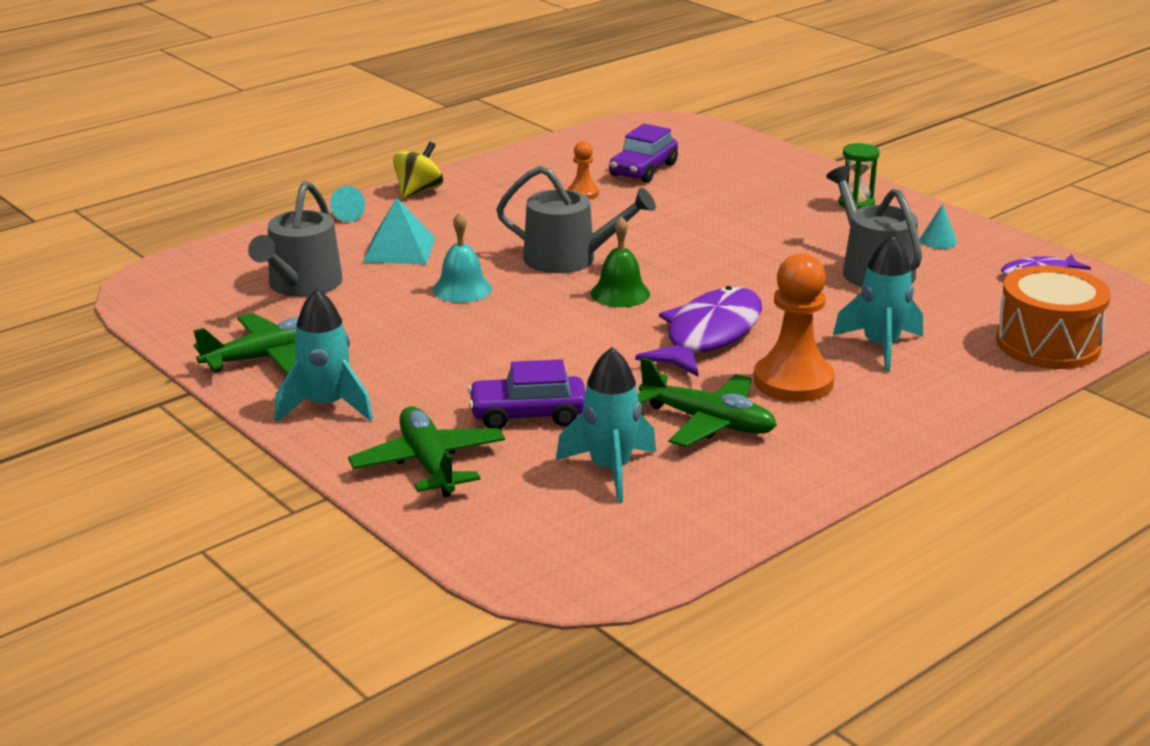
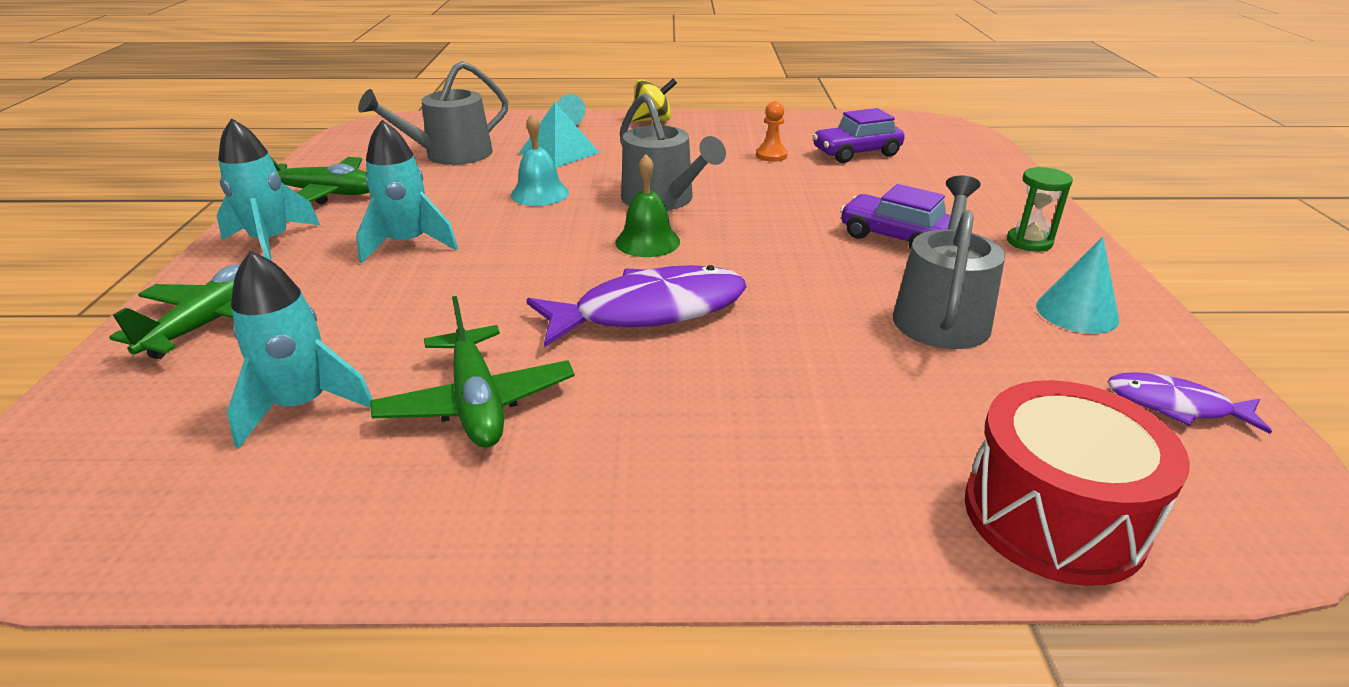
camera: 40 degrees right, 5 degrees up
(528, 415) = (364, 315): purple car -> purple car (895, 237)
(793, 381) = (640, 400): orange pawn -> none
(880, 347) = (807, 406): turquoise rocket -> turquoise rocket (408, 244)
(938, 241) = (1077, 312): turquoise cone -> turquoise cone, size x1.54
(1047, 344) = (1053, 516): orange drum -> red drum

